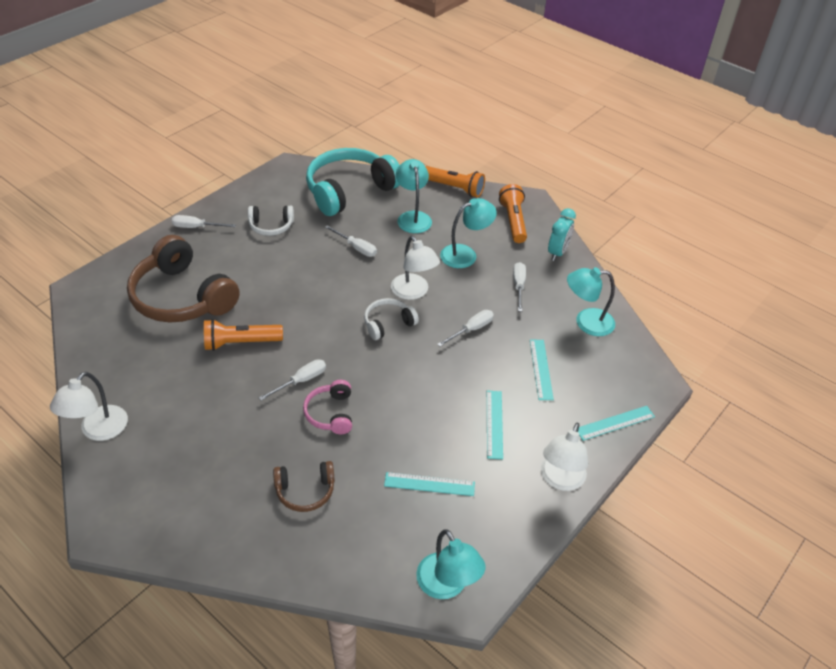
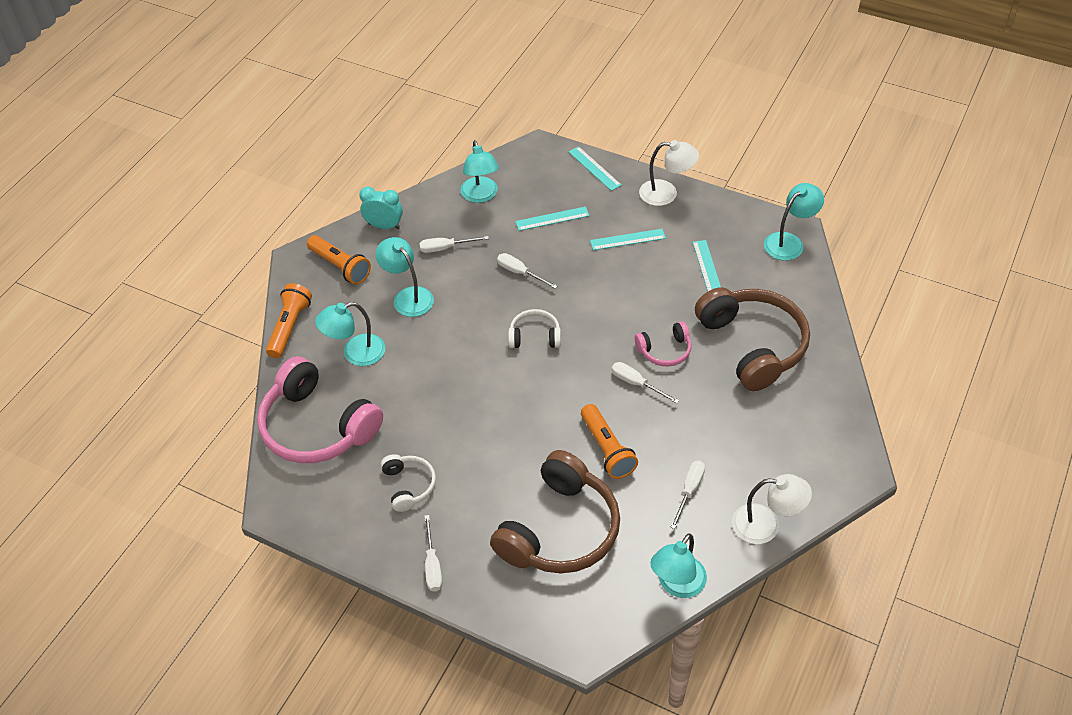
camera: 100 degrees left, 5 degrees up
(87, 353) = (677, 585): none -> turquoise lamp
(305, 491) = (753, 345): brown headphones -> brown headphones, size x2.06
(349, 190) = (317, 427): turquoise headphones -> pink headphones
(356, 248) = (425, 392): white screwdriver -> white screwdriver (689, 491)
(388, 323) = (535, 336): white headphones -> white headphones turned 135 degrees clockwise
(413, 292) = (482, 326): white lamp -> none
(513, 221) = (340, 267): orange flashlight -> orange flashlight turned 120 degrees counterclockwise

